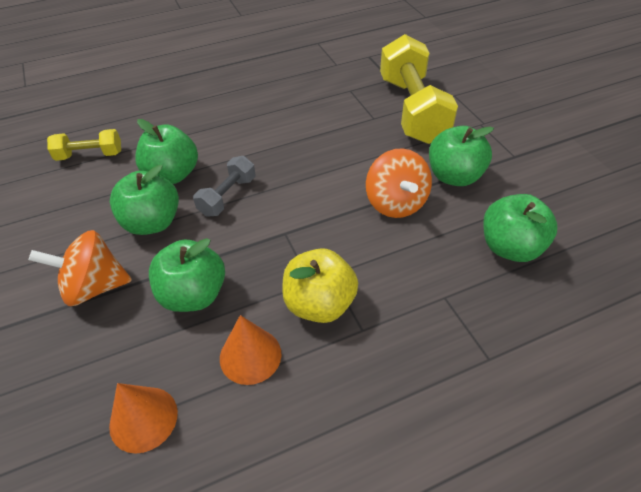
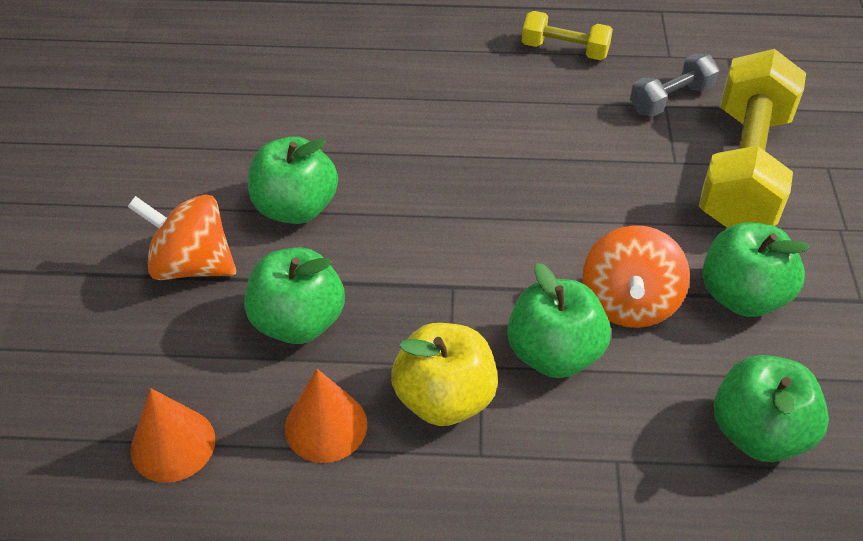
camera: 25 degrees right, 0 degrees up
(90, 155) = (264, 87): yellow dumbbell -> yellow dumbbell (564, 50)
(172, 174) = (352, 150): green apple -> green apple (554, 353)
(227, 196) = (406, 207): grey dumbbell -> grey dumbbell (671, 99)

